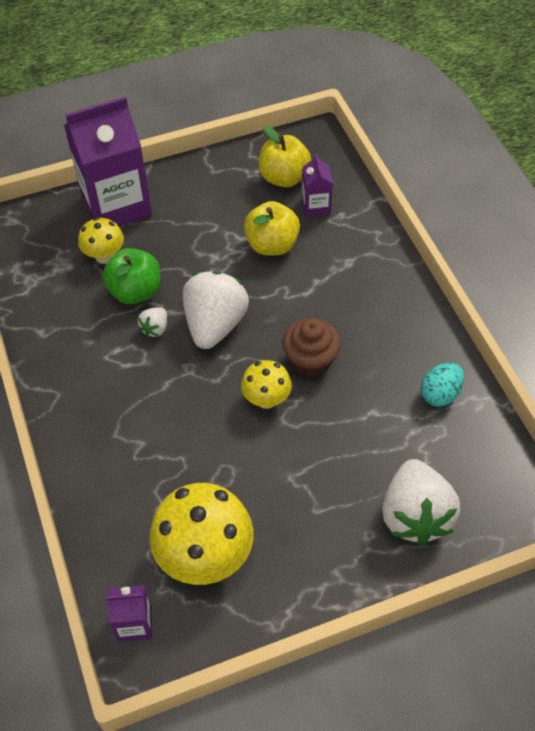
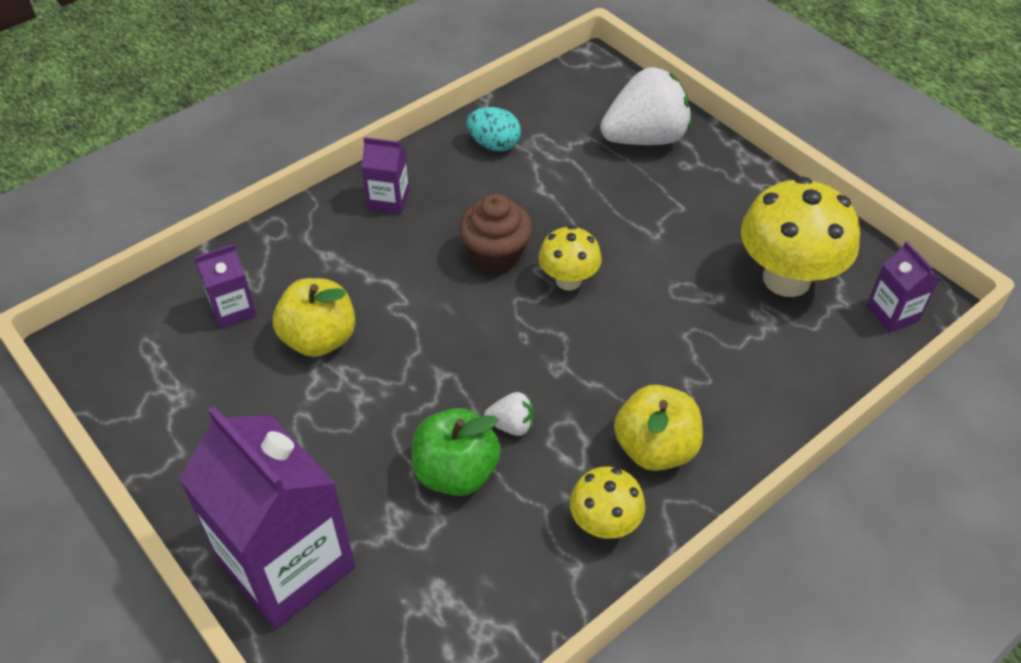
camera: 110 degrees left, 5 degrees down
(104, 256) = (401, 540): yellow mushroom -> yellow mushroom (604, 524)
(215, 325) = (479, 361): white strawberry -> none
(284, 177) = (181, 359): yellow apple -> yellow apple (655, 448)
(394, 308) = (389, 200): none -> purple carton

